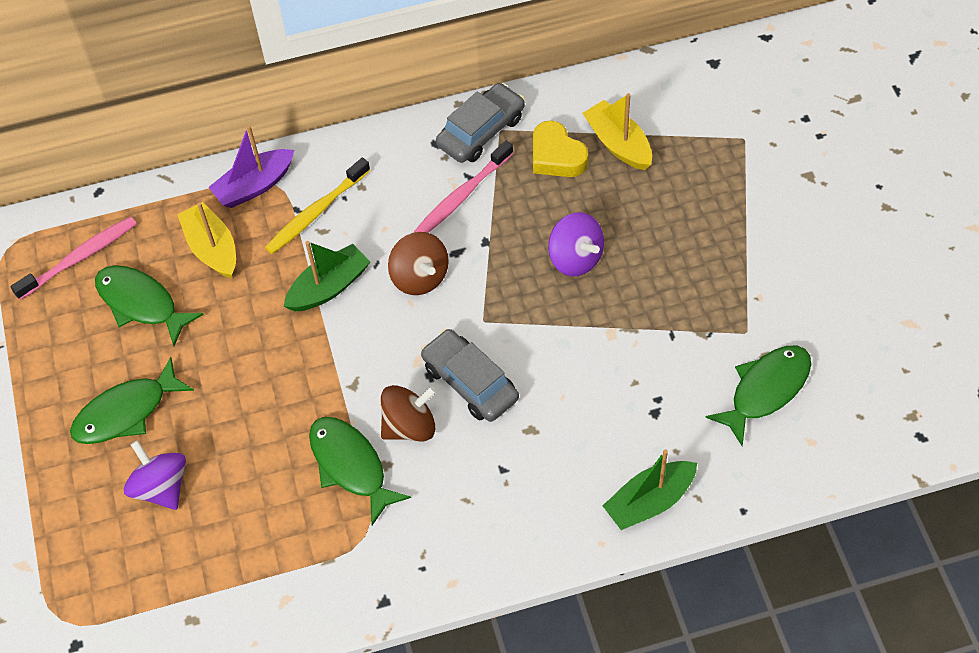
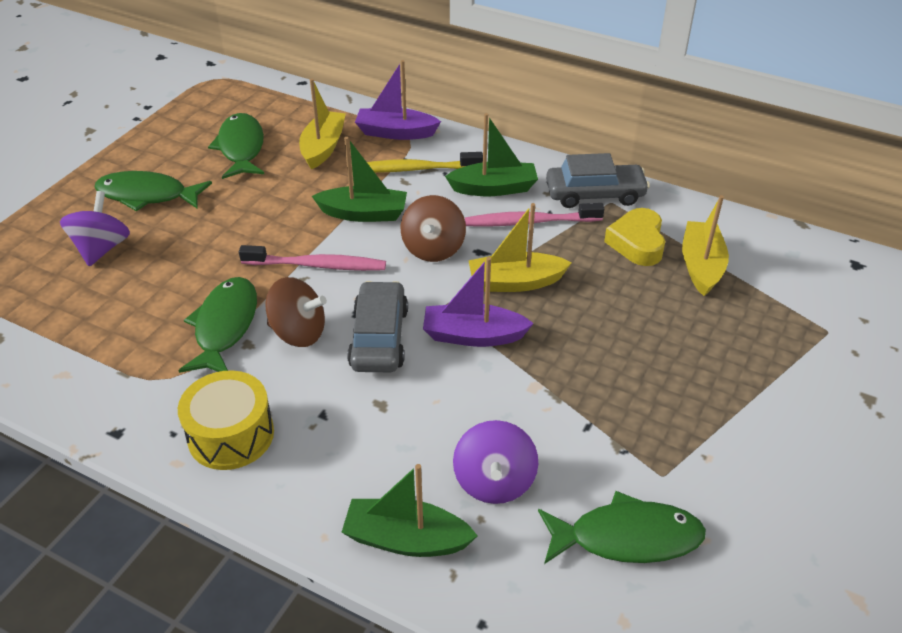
camera: 40 degrees right, 15 degrees down
(80, 258) = (243, 106): pink toothbrush -> pink toothbrush (317, 265)
(400, 184) = (494, 188): none -> green boat
(462, 535) = (231, 435): none -> yellow drum
(510, 259) = (515, 282): none -> yellow boat
(530, 327) = (473, 335): none -> purple boat
(575, 258) = (569, 316): purple spinning top -> purple spinning top (494, 482)

